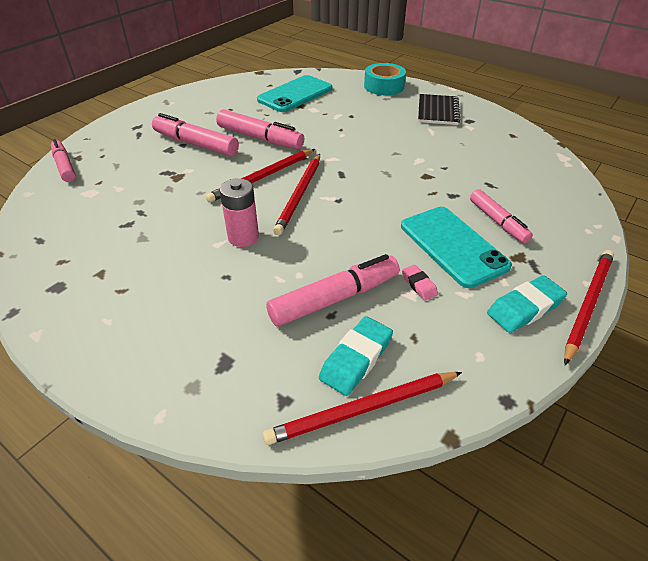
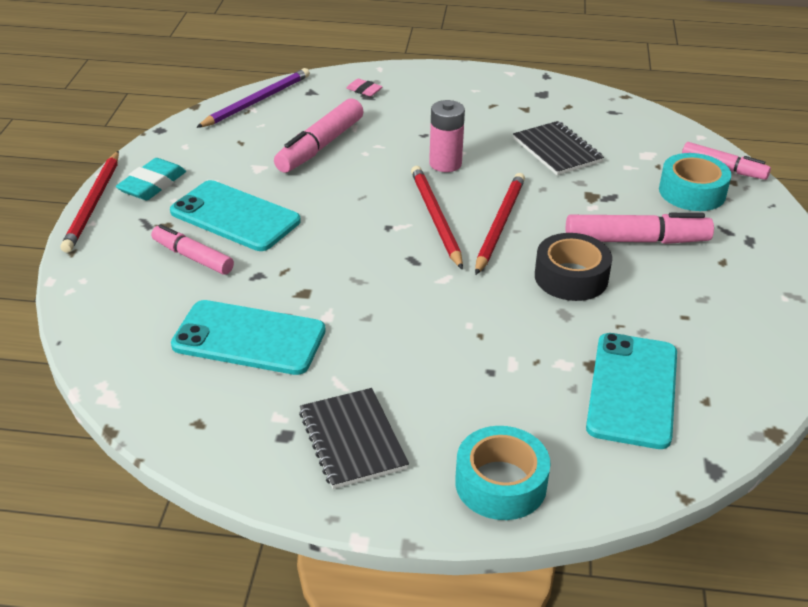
camera: 150 degrees right, 5 degrees down
(114, 158) = (692, 192): none -> turquoise tape
(144, 218) = (557, 150): none -> black notebook
(260, 138) = (571, 277): pink marker -> black tape
(356, 359) = (277, 120): turquoise eraser -> none
(362, 409) = (257, 101): red pencil -> purple pencil
(419, 285) = (253, 175): pink eraser -> pink eraser (364, 90)
(472, 162) = (249, 338): none -> turquoise phone

